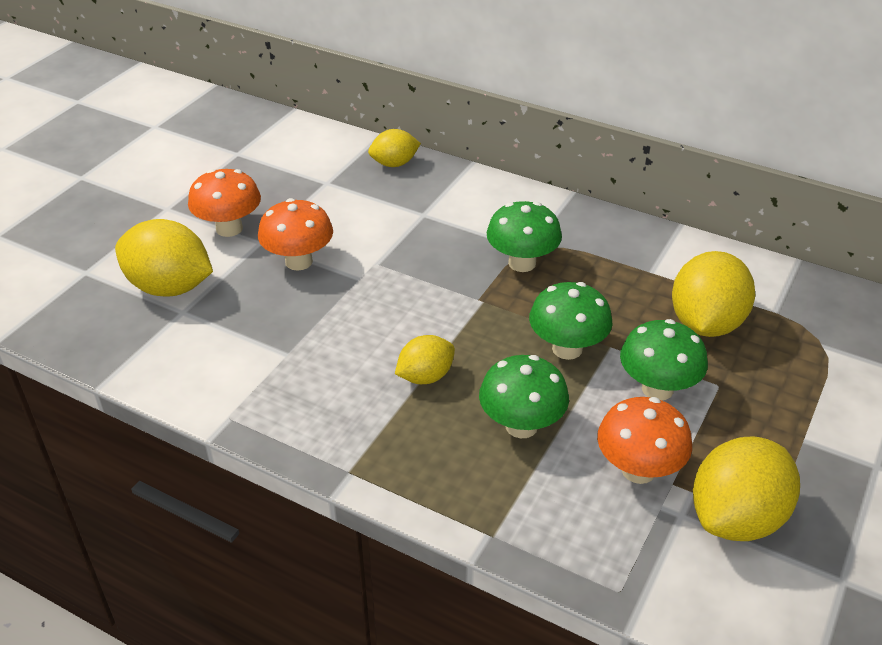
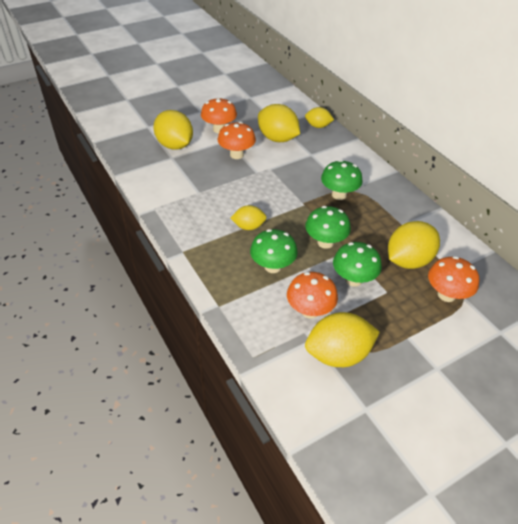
camera: 30 degrees right, 5 degrees up
(346, 208) = (277, 138): none -> yellow lemon
(797, 351) = (446, 295): none -> orange mushroom

